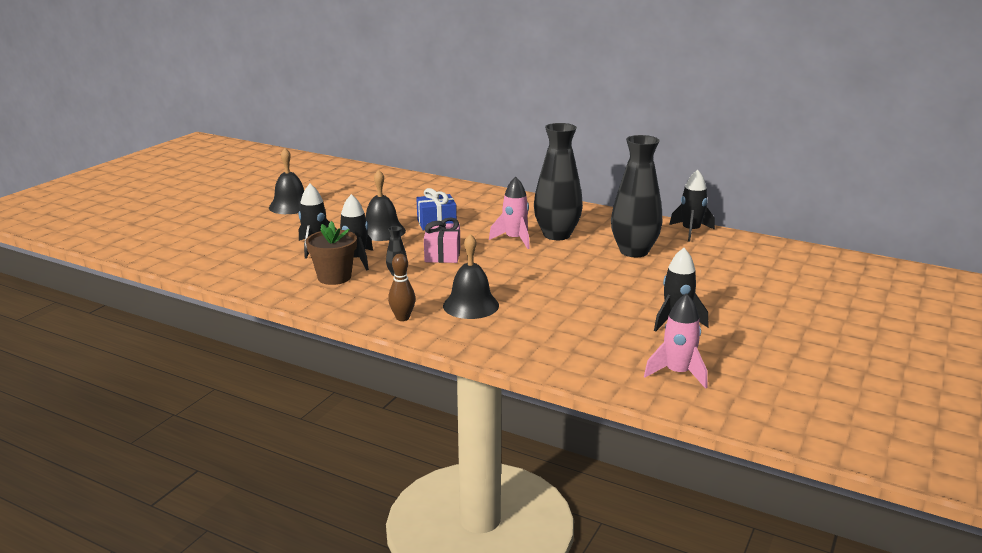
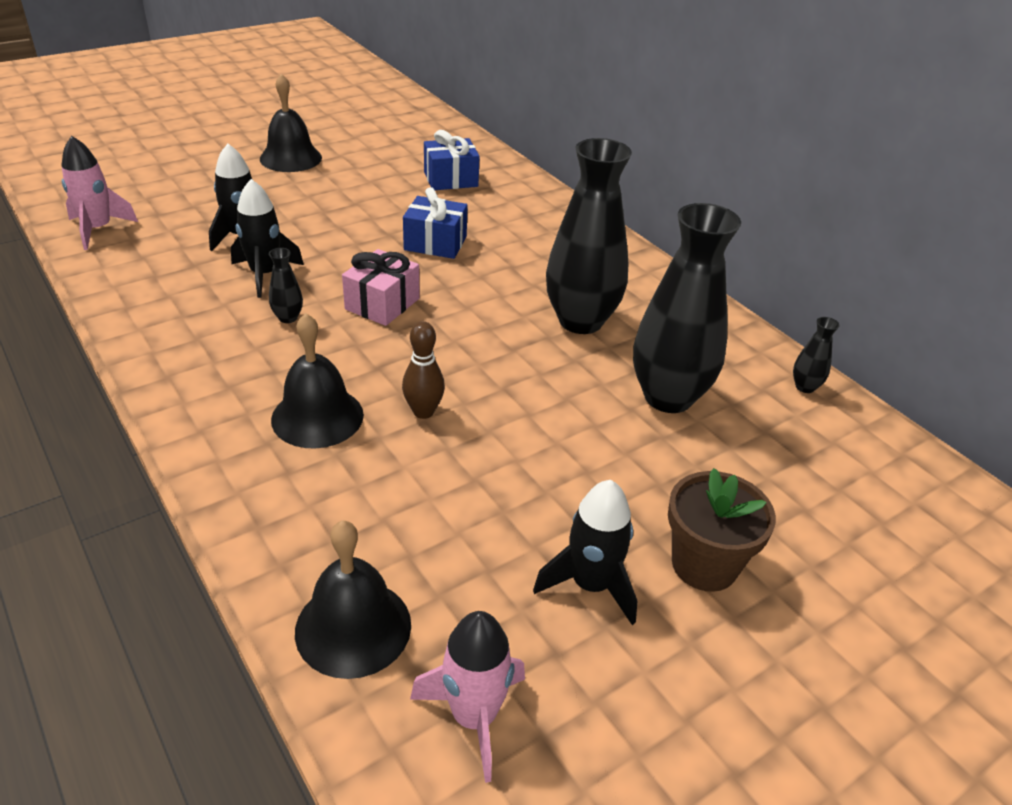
camera: 25 degrees right, 15 degrees up
(334, 277) = (206, 296): brown flower pot -> brown flower pot (704, 564)
(382, 231) = (351, 235): black bell -> black bell (353, 627)
(402, 318) = (205, 404): brown bowling pin -> brown bowling pin (423, 412)
(406, 194) = (450, 179): none -> blue gift
(514, 239) = (510, 309): pink rocket -> pink rocket (98, 229)
(691, 231) = (805, 387): black rocket -> black vase

